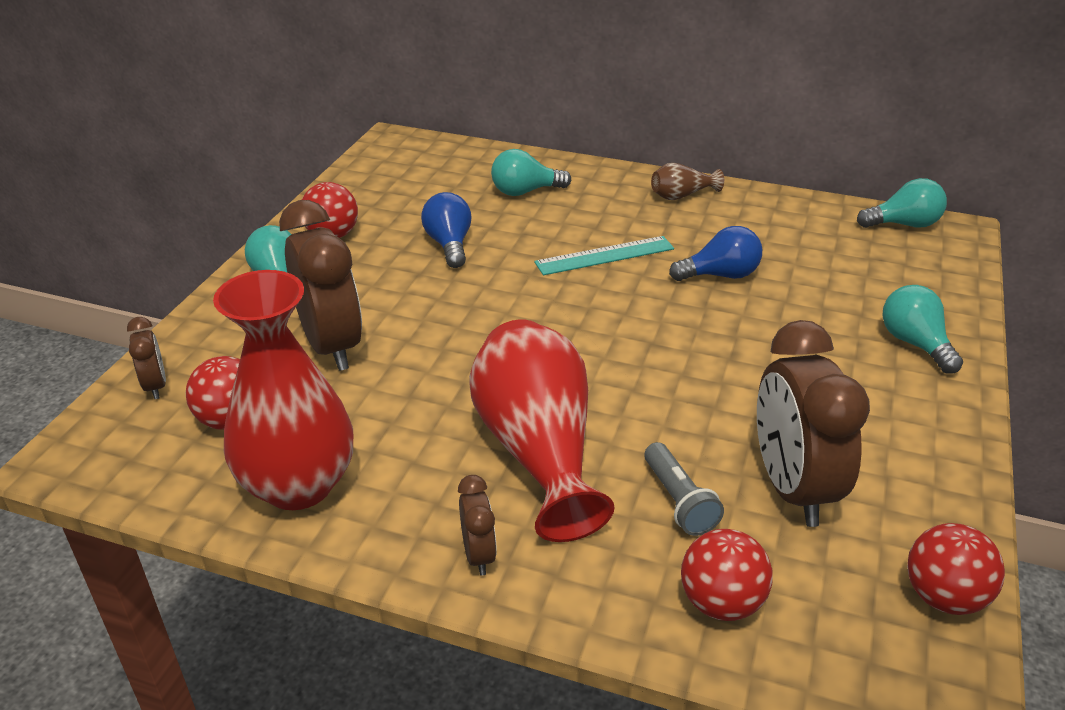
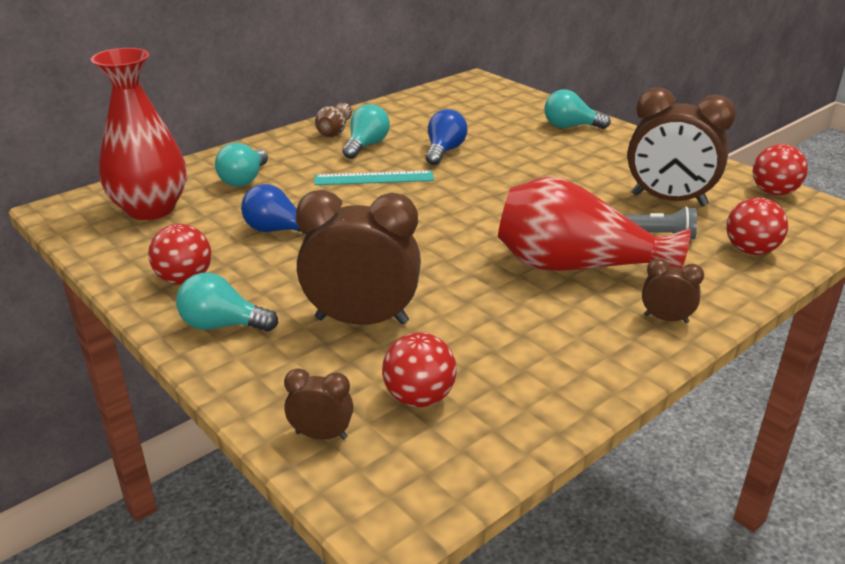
camera: 60 degrees left, 5 degrees down
(298, 485) = (537, 380): red vase -> red vase (151, 209)
(604, 256) = (374, 178): turquoise ruler -> turquoise ruler turned 75 degrees clockwise
(903, 224) = (454, 88): turquoise light bulb -> turquoise light bulb (366, 145)

